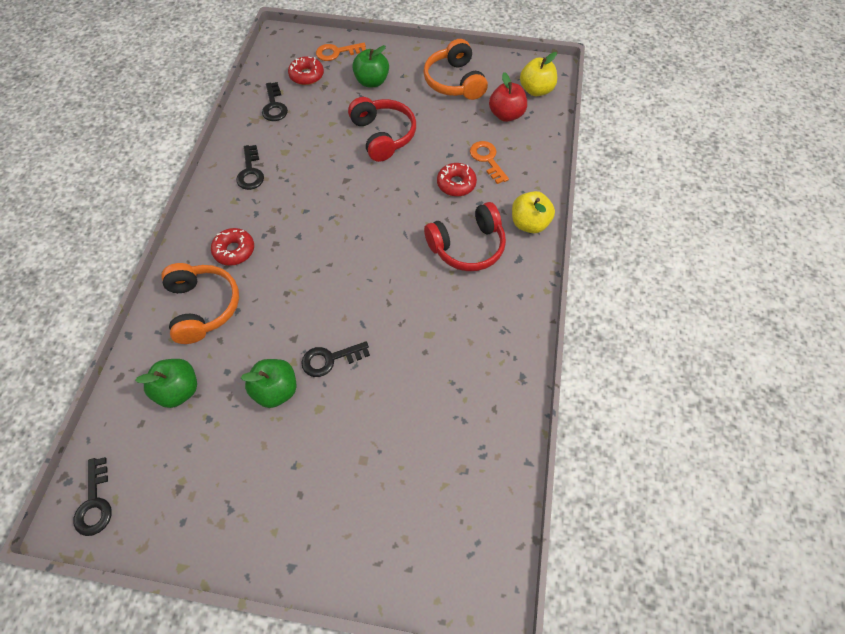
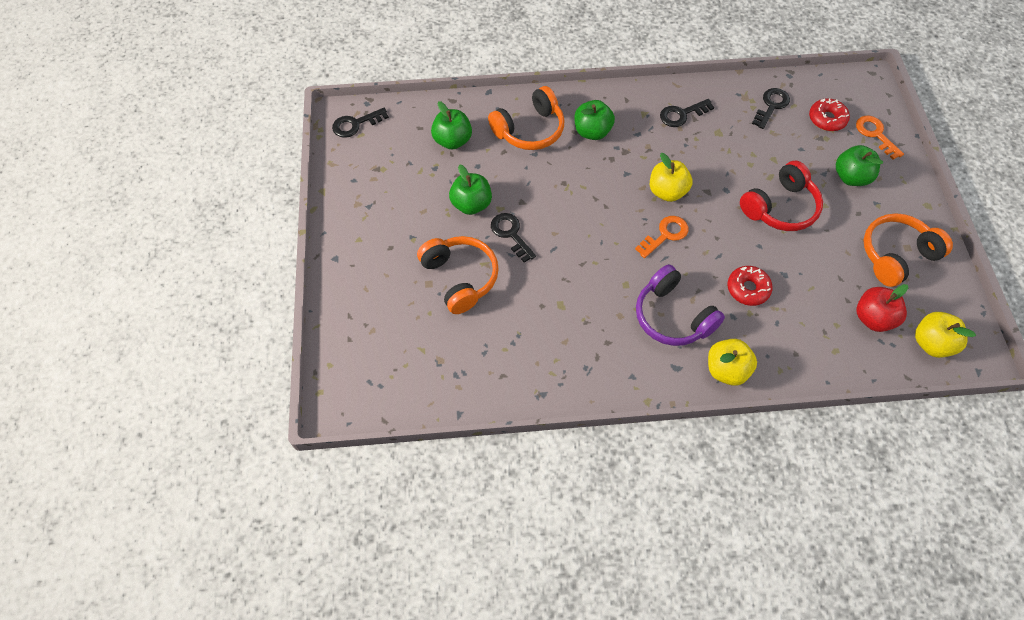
camera: 75 degrees right, 0 degrees up
(234, 250) = (592, 132): red donut -> green apple
(274, 106) = (771, 106): black key -> black key turned 150 degrees clockwise
(333, 210) = (667, 191): none -> yellow apple
(367, 424) = (460, 278): none -> orange headphones
(467, 246) = (672, 316): red headphones -> purple headphones
(487, 159) = (796, 312): orange key -> orange key (665, 235)

